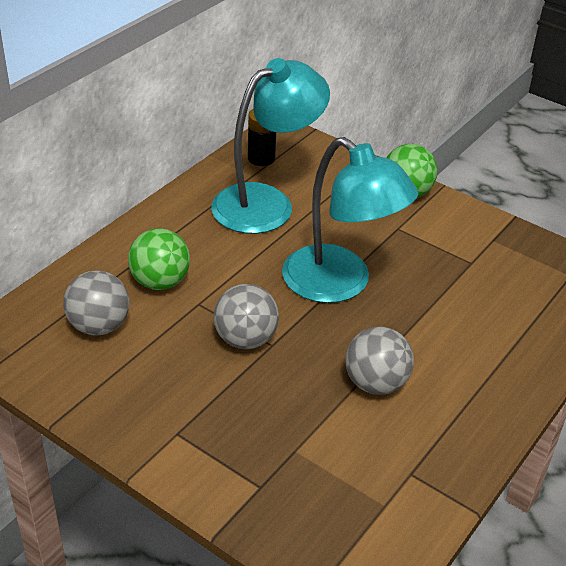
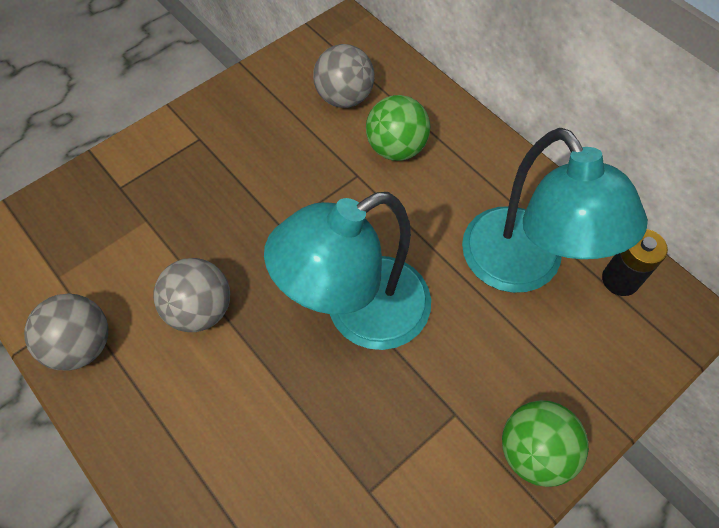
camera: 105 degrees right, 20 degrees up
(245, 339) = (296, 206): grey ball -> grey ball (82, 345)

